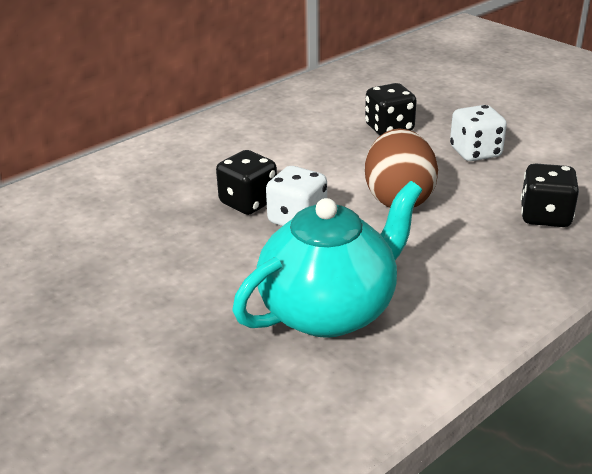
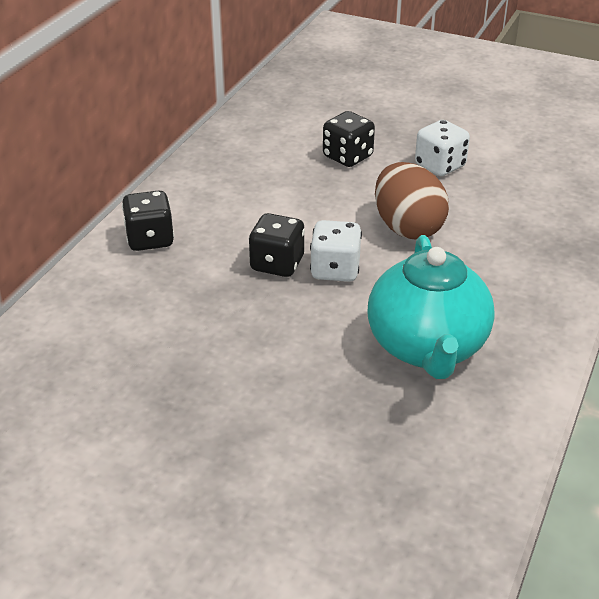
camera: 25 degrees left, 5 degrees up
(330, 310) = (427, 347): turquoise teapot -> turquoise teapot turned 150 degrees clockwise
(545, 216) = (536, 216): black dice -> black dice (150, 239)

